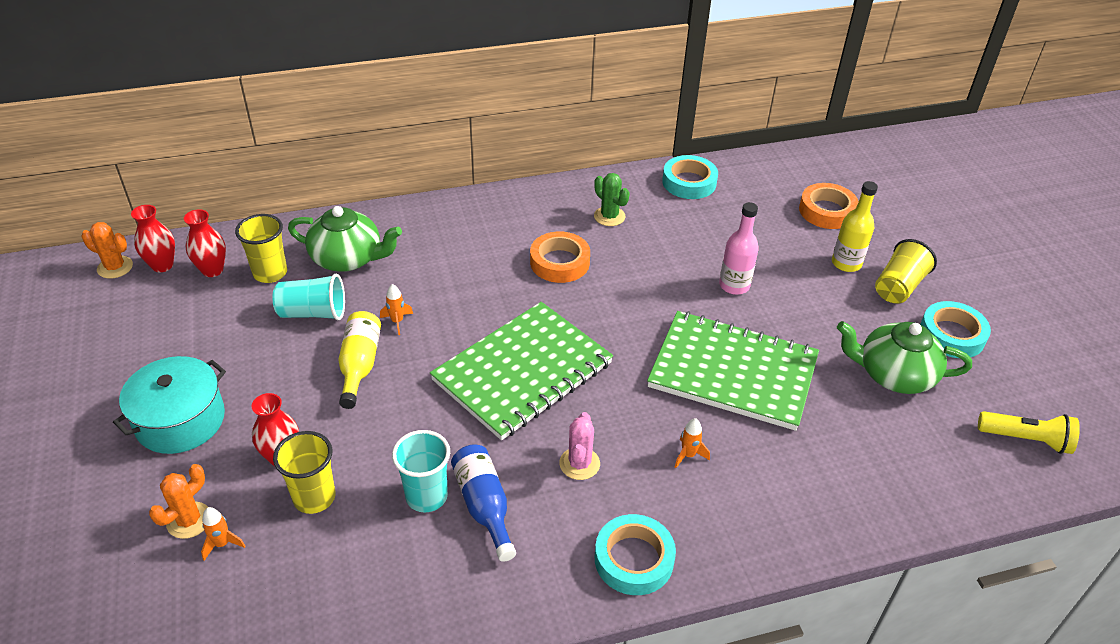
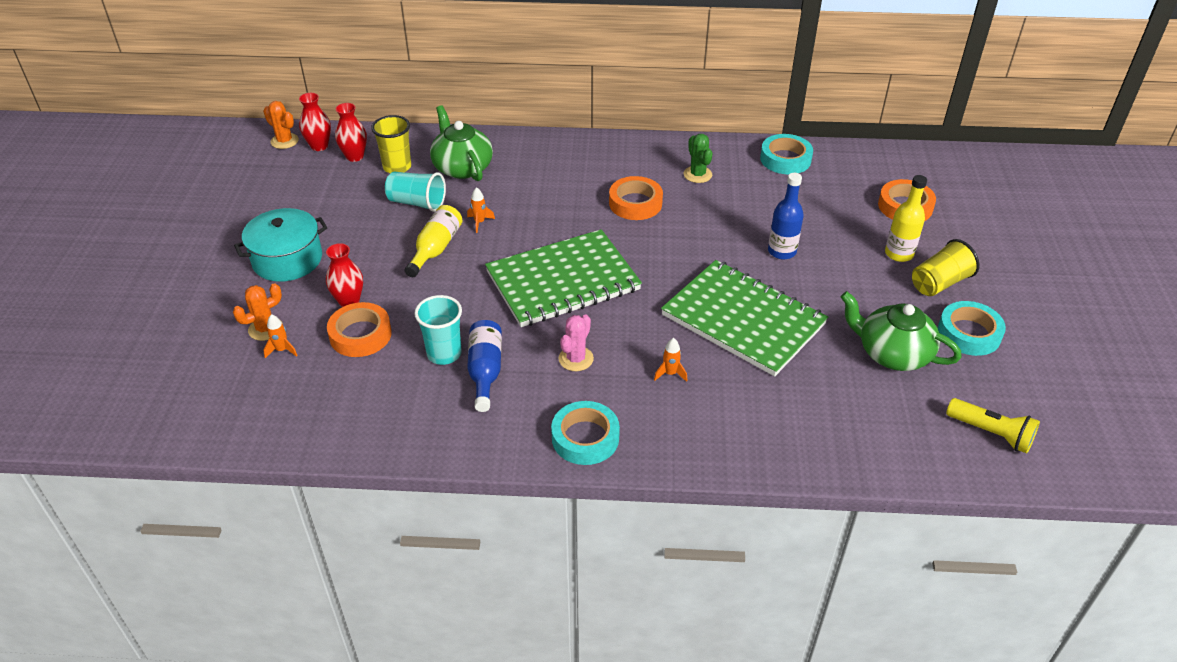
camera: 20 degrees right, 0 degrees up
(314, 497) = (360, 335): yellow cup -> orange tape
(348, 258) = (462, 167): green teapot -> green teapot turned 150 degrees counterclockwise
(734, 285) = (782, 251): pink bottle -> blue bottle

